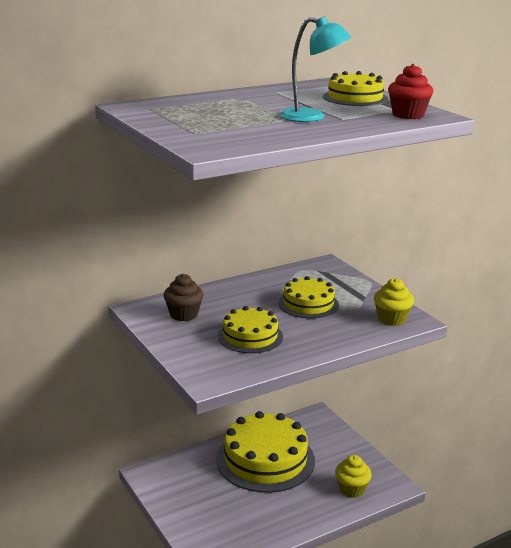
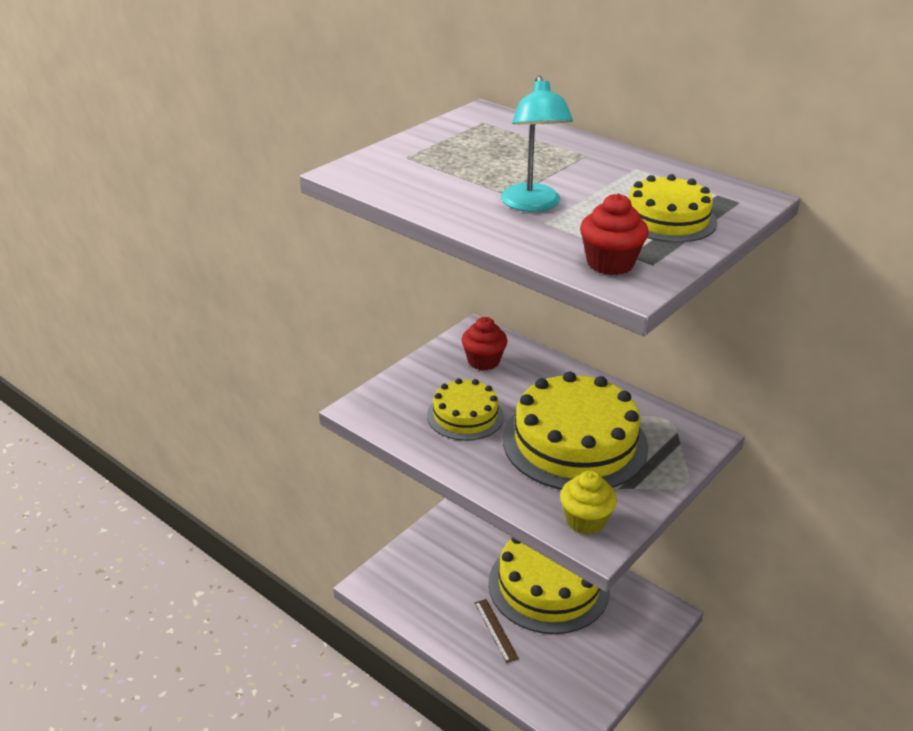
camera: 70 degrees right, 10 degrees up
(183, 314) = (483, 361): brown cupcake -> red cupcake
(296, 498) = (495, 630): none -> brown ruler
(308, 304) = (574, 442): yellow cake -> yellow cake, size x1.82
(351, 489) = (540, 679): yellow cupcake -> none

